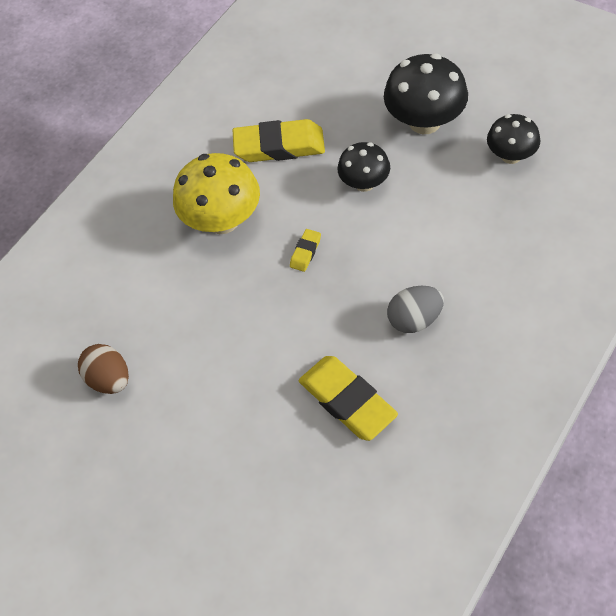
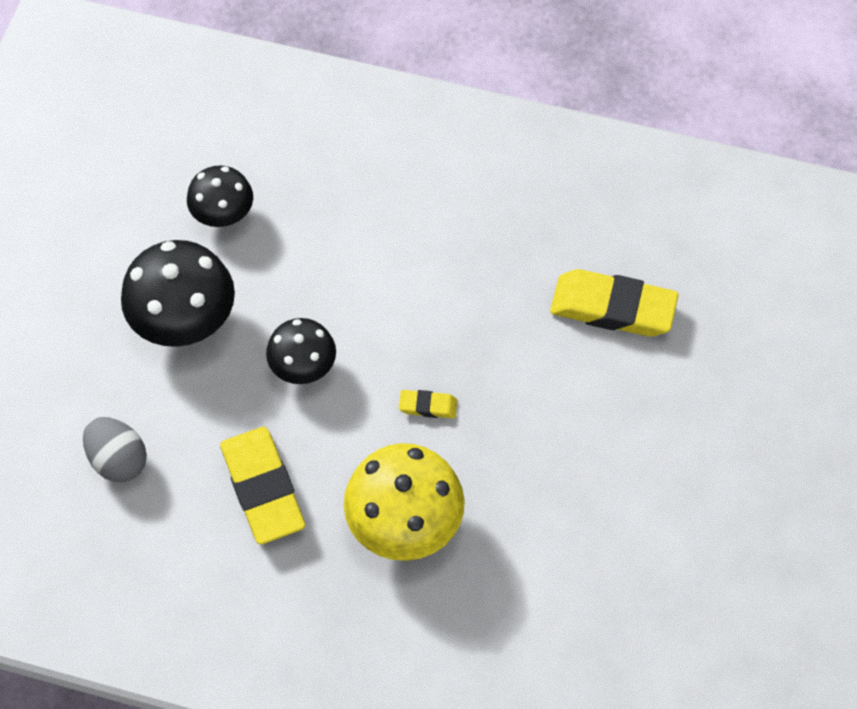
camera: 115 degrees left, 5 degrees up
(109, 379) = (677, 577): brown egg -> none
(347, 401) = (612, 308): yellow eraser -> yellow eraser turned 75 degrees clockwise
(415, 319) = (488, 266): grey egg -> grey egg (118, 460)

